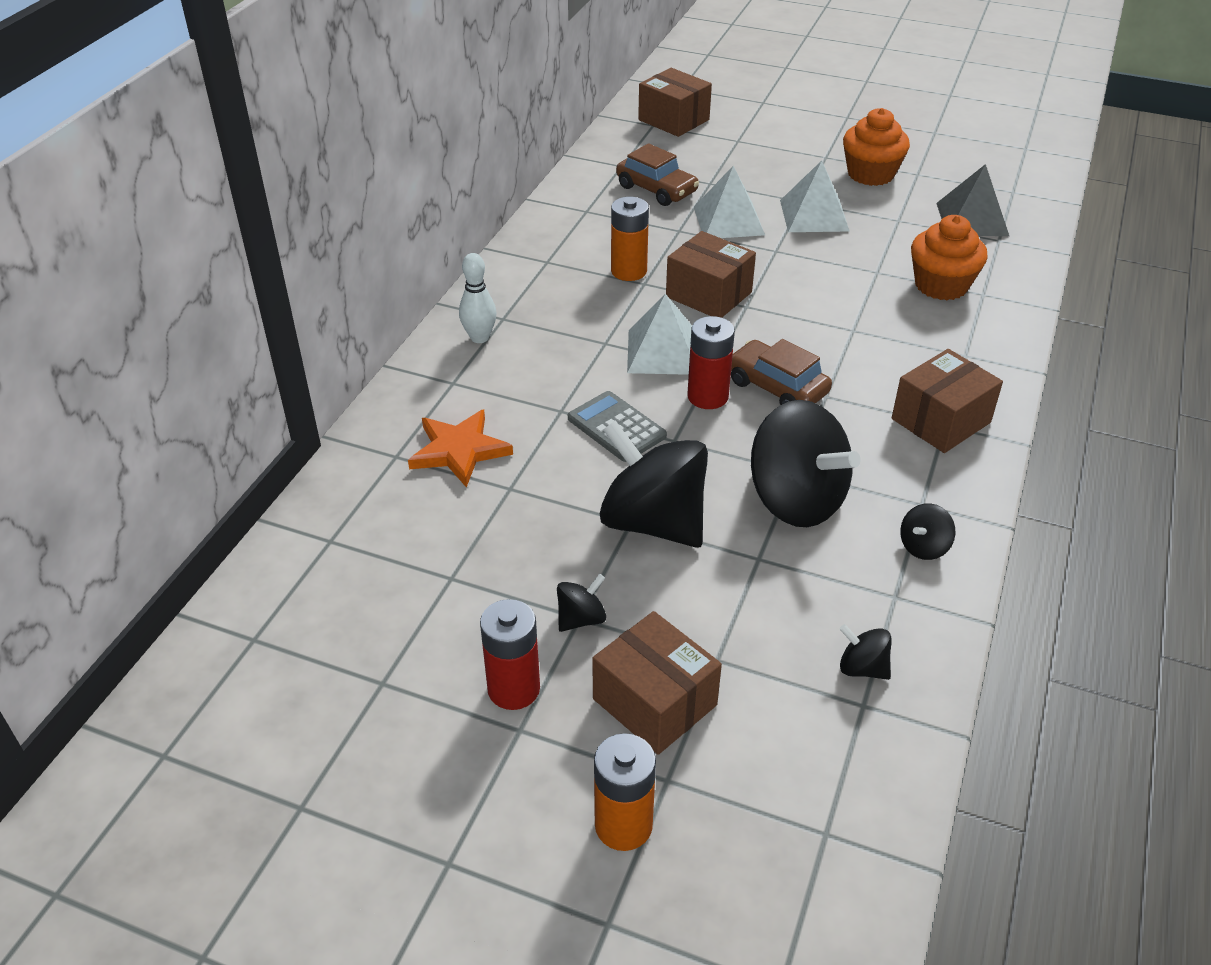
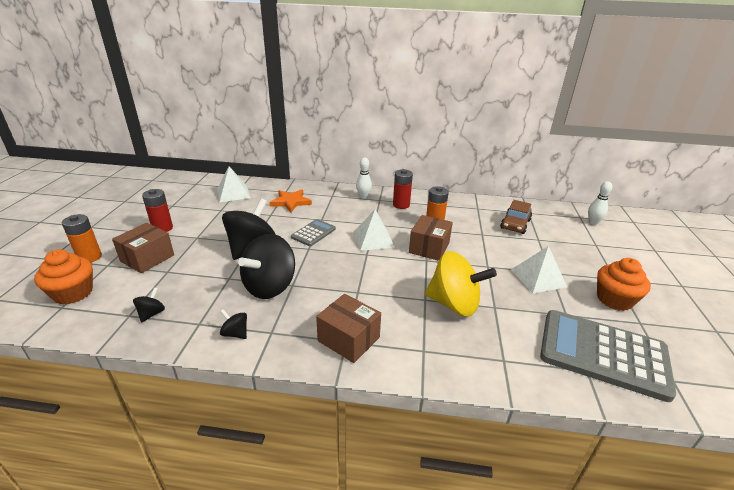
camera: 75 degrees right, 10 degrees down
(581, 619) = (196, 237): black spinning top -> none
(673, 120) = (593, 222): brown box -> white bowling pin
(707, 396) = (343, 254): red battery -> red battery (401, 205)
(728, 220) = (505, 248): white pyramid -> white pyramid (233, 193)
(777, 387) = (358, 275): brown car -> none
(867, 305) = (454, 304): none -> yellow spinning top
(941, 285) = (499, 337): orange cupcake -> orange cupcake (73, 293)
(972, 219) = (603, 354): grey pyramid -> grey calculator

